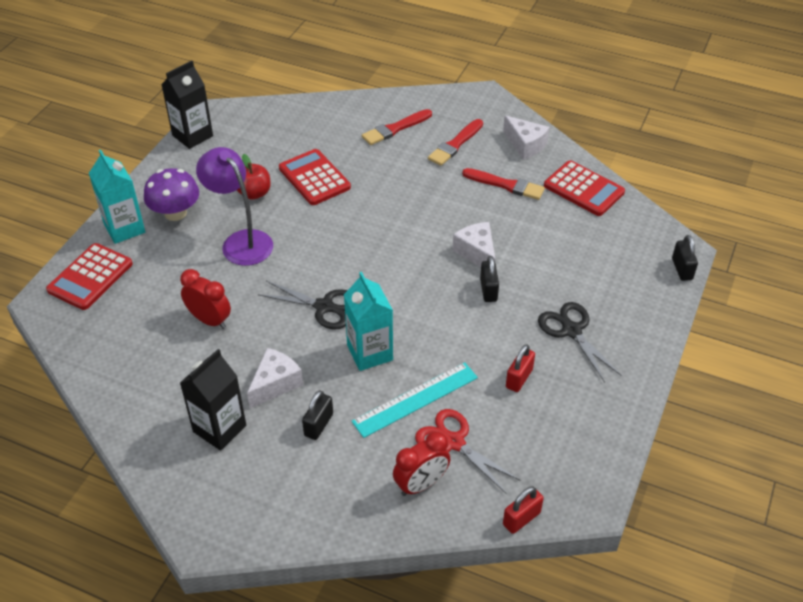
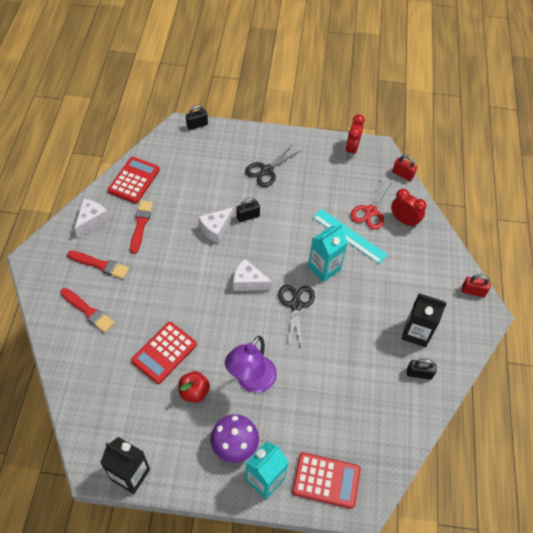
camera: 110 degrees left, 10 degrees up
(209, 320) = (335, 373): red clock -> red clock (352, 148)
(275, 384) = (370, 313): white cheese -> white cheese (248, 282)
(318, 425) = (389, 280): black padlock -> black padlock (419, 373)
(519, 378) = (313, 189): red padlock -> red padlock (473, 291)

